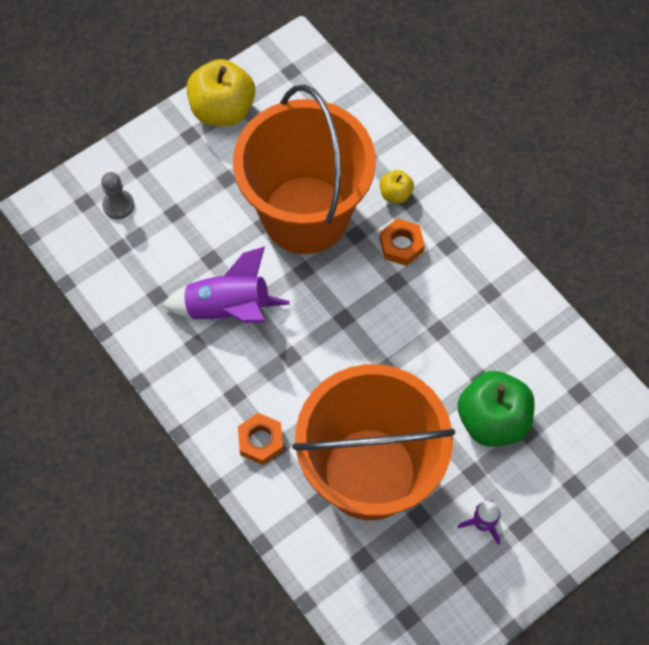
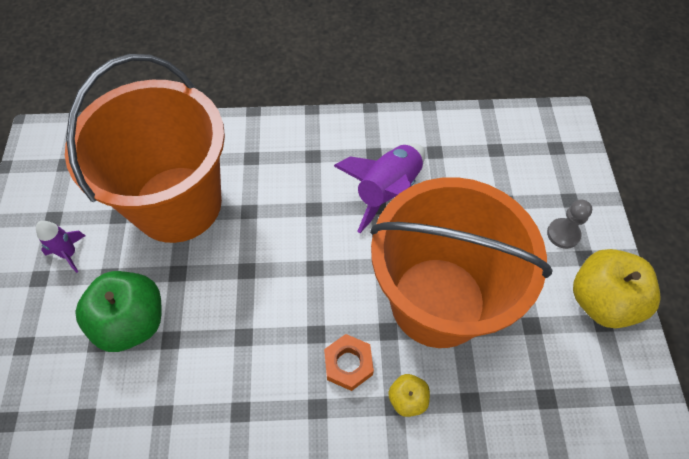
camera: 125 degrees right, 5 degrees down
(118, 205) = (539, 168): grey pawn -> grey pawn (563, 234)
(261, 441) = (264, 152): orange nut -> none

